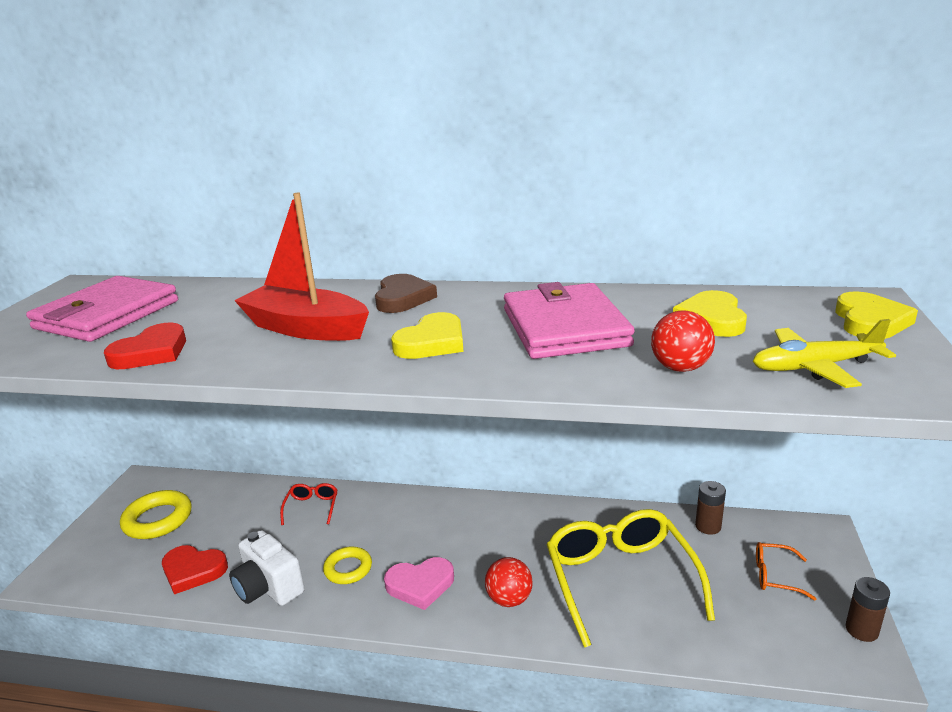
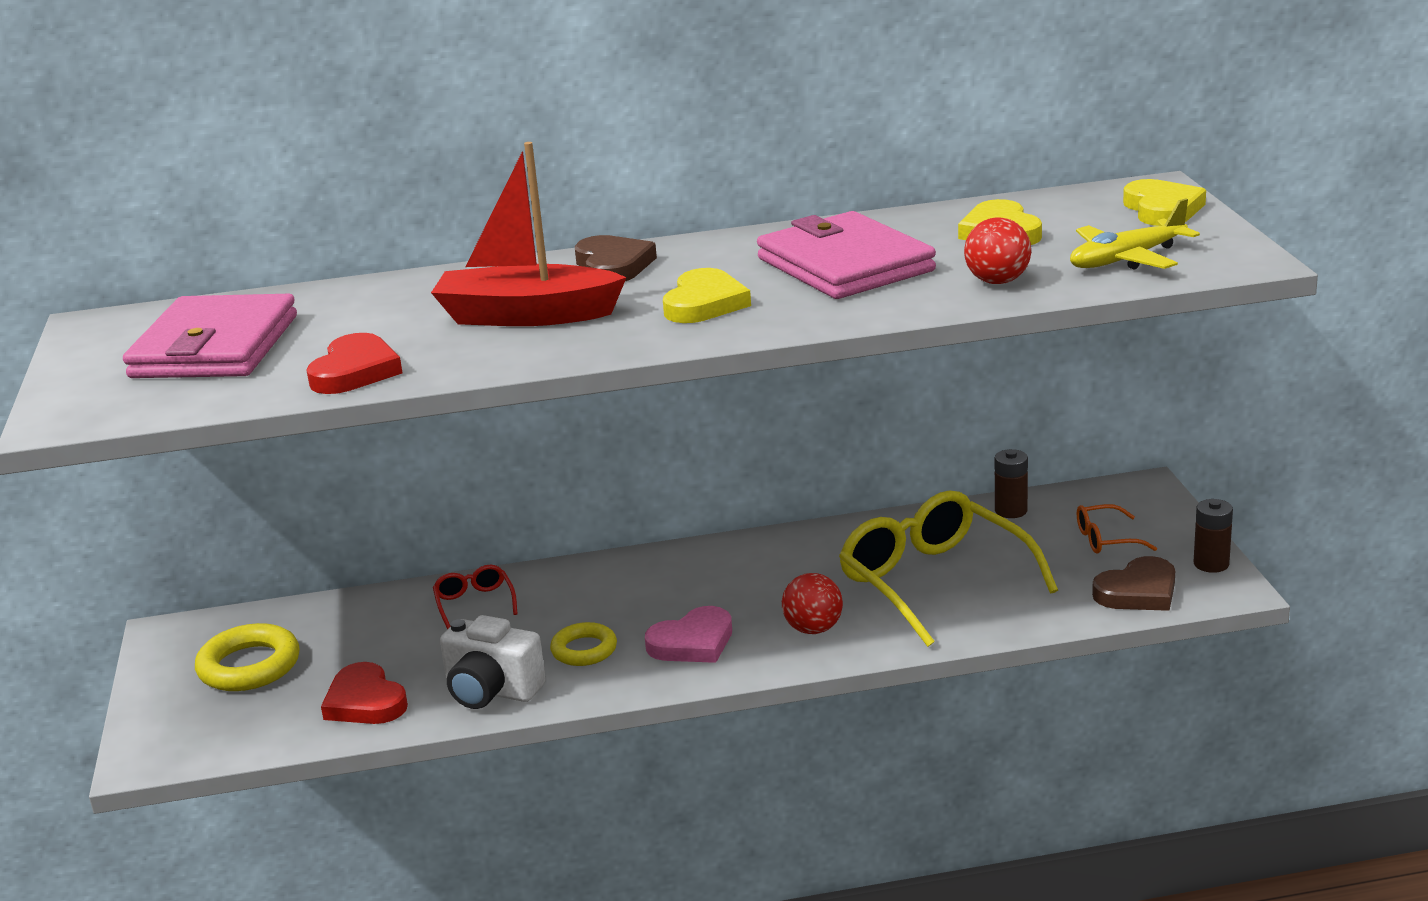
camera: 20 degrees left, 0 degrees up
(193, 571) = (365, 701): red heart -> red heart turned 60 degrees clockwise
(785, 642) = (1138, 591): none -> brown heart

